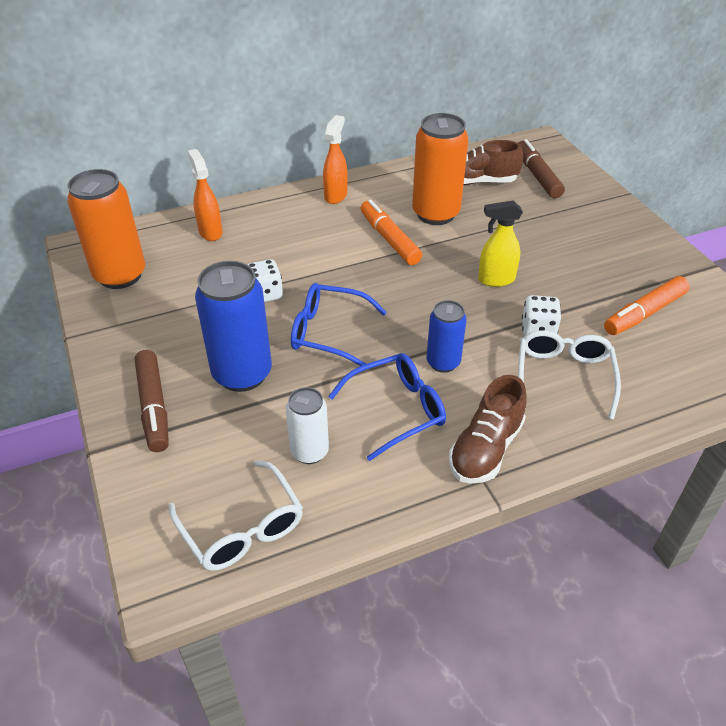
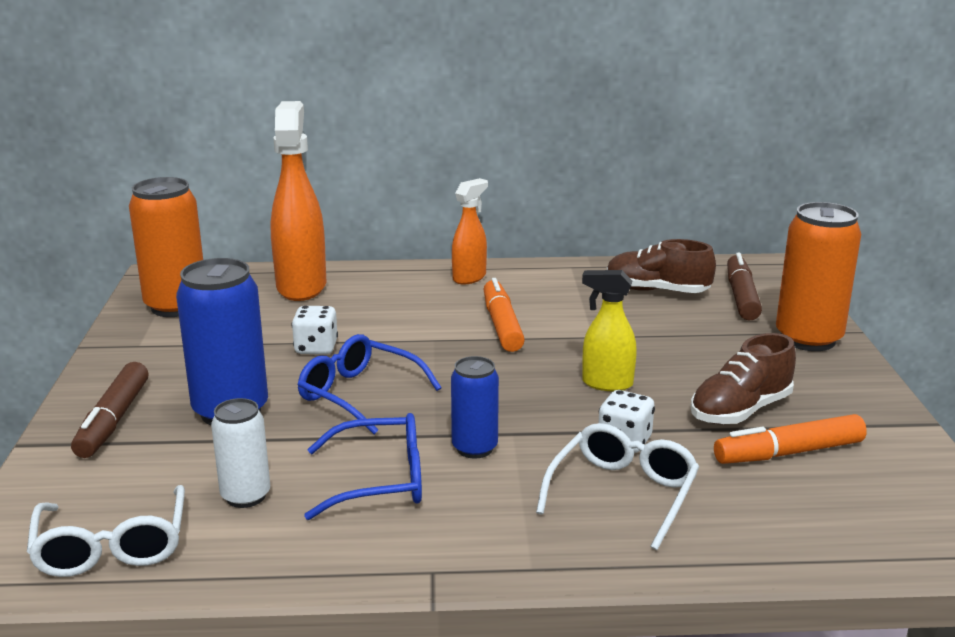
camera: 20 degrees right, 20 degrees down
(210, 232) = (301, 286): orange spray bottle -> orange spray bottle, size x1.80
(435, 214) = (578, 311): orange can -> orange can (808, 339)
(485, 449) = (460, 542): brown shoe -> brown shoe (740, 411)

